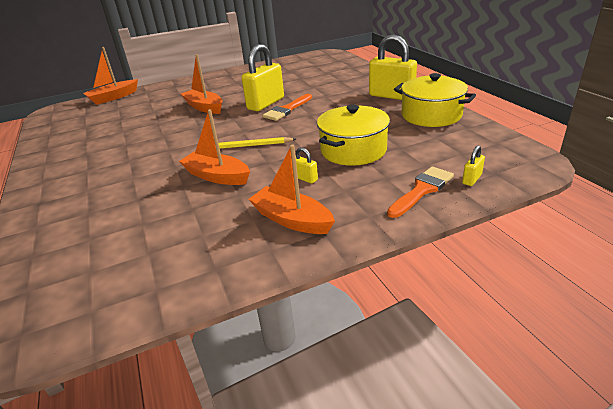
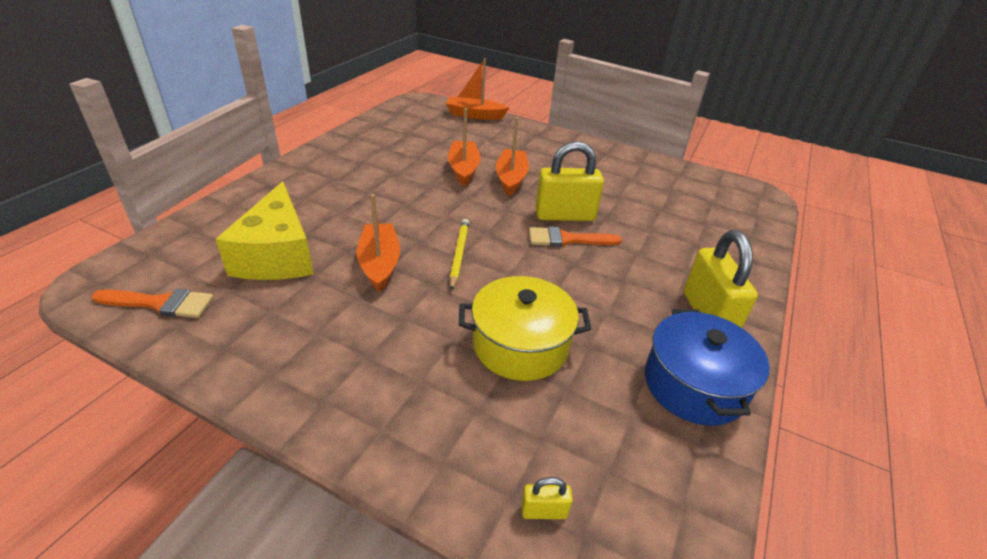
camera: 45 degrees right, 5 degrees up
(140, 218) = (277, 255): none -> yellow cheese
(250, 146) = (459, 254): yellow pencil -> yellow pencil turned 45 degrees clockwise
(292, 220) = (333, 363): orange boat -> orange boat (463, 169)
(305, 178) = (422, 333): yellow padlock -> none
(422, 190) = (473, 461): orange brush -> orange brush (160, 303)
(431, 115) = (694, 385): yellow pot -> blue pot

